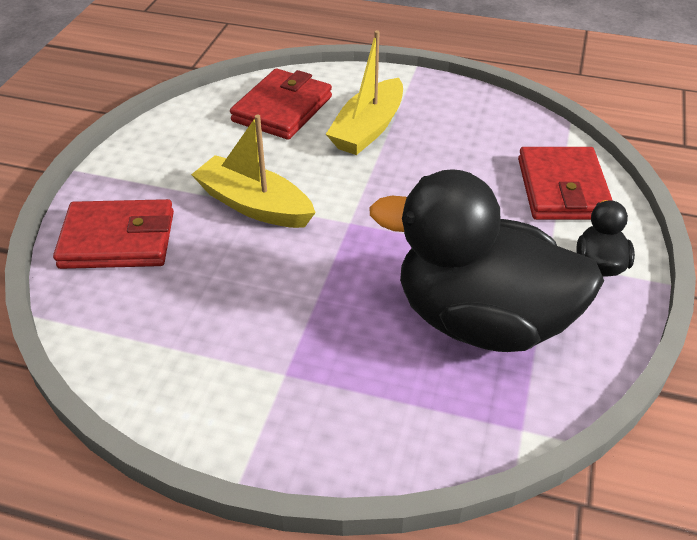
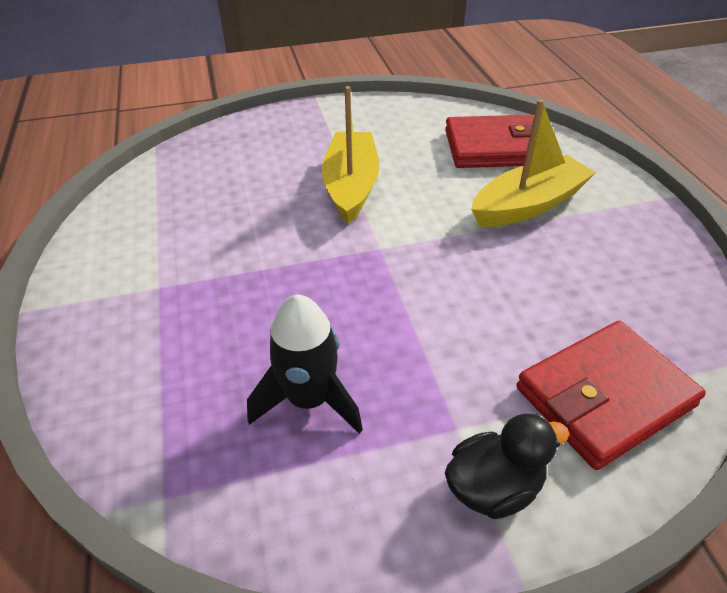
camera: 60 degrees right, 0 degrees up
(118, 240) = (255, 143): red wallet -> none
(368, 129) = (528, 205): yellow boat -> yellow boat turned 150 degrees clockwise
(481, 320) = (309, 400): black duck -> black rocket

